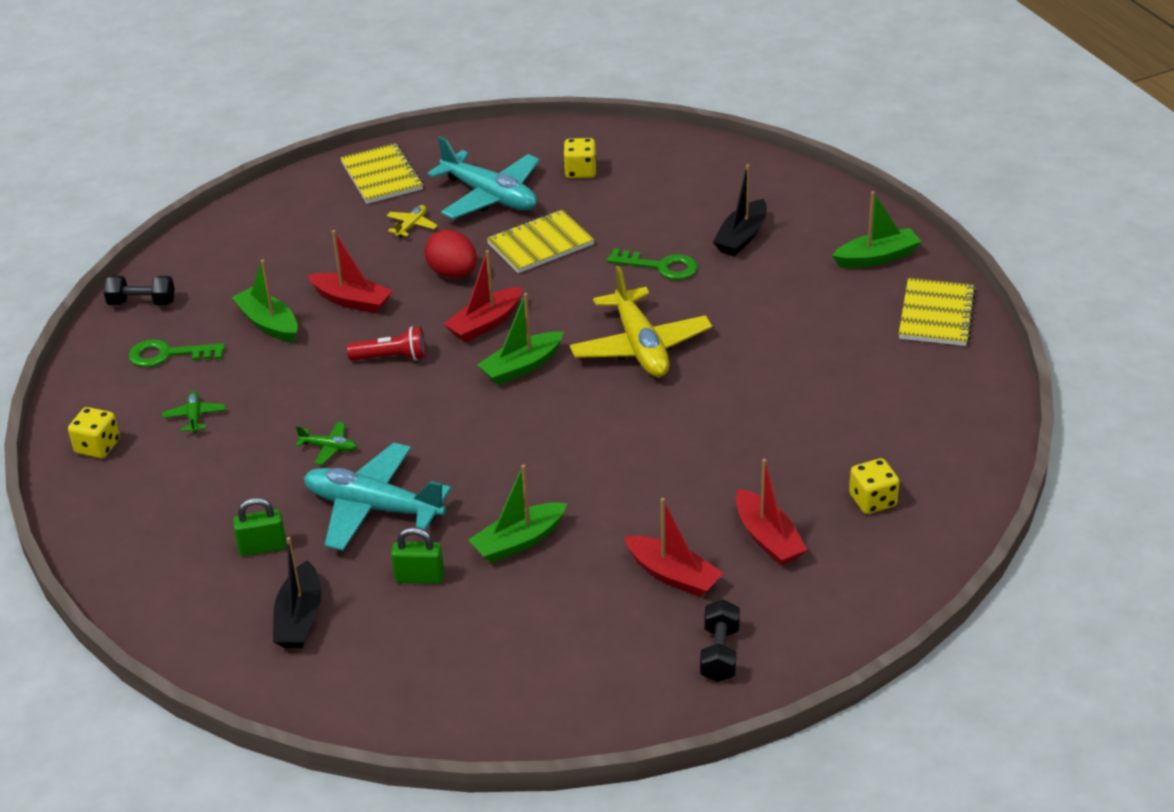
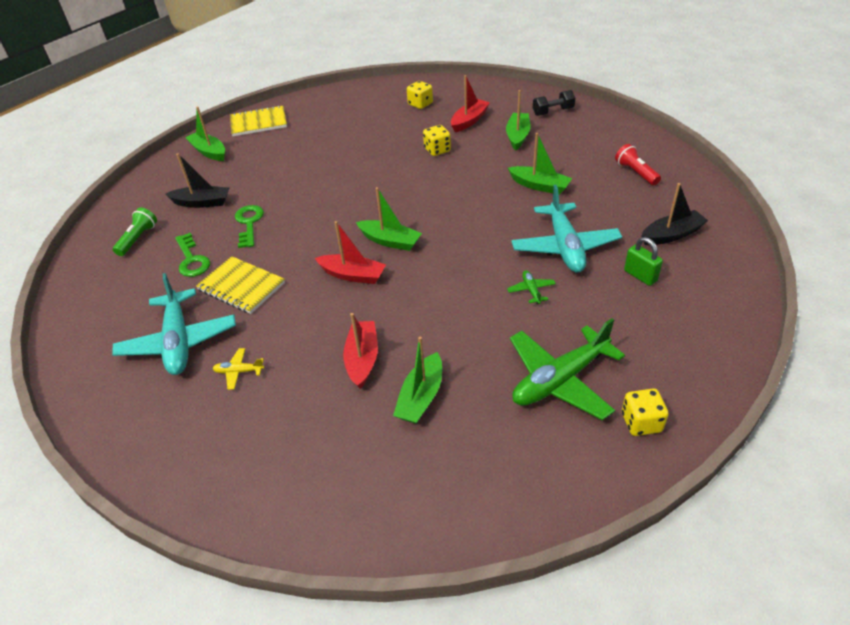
camera: 115 degrees left, 5 degrees up
(142, 303) = (446, 517): black dumbbell -> none
(168, 355) = (503, 445): green key -> green key (192, 260)
(195, 417) = (560, 380): green plane -> green plane, size x2.36
(382, 176) = (159, 432): yellow notebook -> none
(391, 358) = (418, 304): red flashlight -> red flashlight (636, 173)
(419, 577) = (598, 207): green padlock -> none
(453, 273) = (299, 317): red egg -> none
(490, 196) = (178, 341): turquoise plane -> turquoise plane turned 150 degrees clockwise
(580, 171) = (128, 304): yellow dice -> yellow dice (437, 150)
(640, 346) = (341, 203): yellow plane -> none
(673, 575) = (517, 136): red boat -> green boat
(700, 185) = (138, 239): none -> green flashlight

